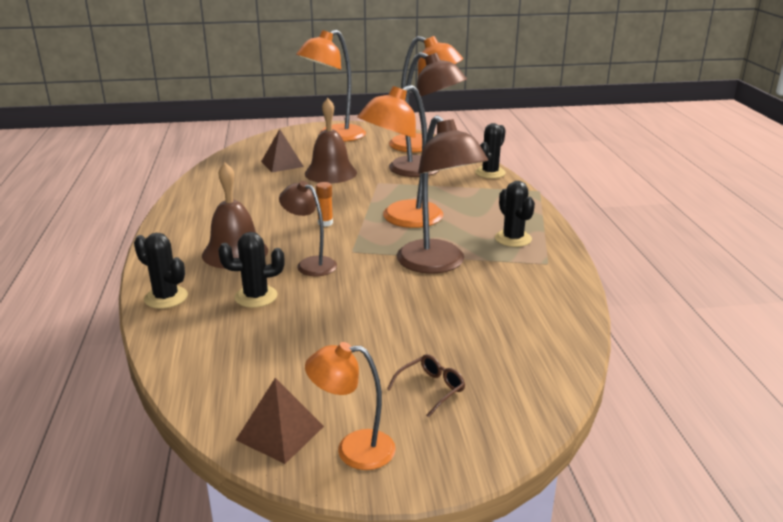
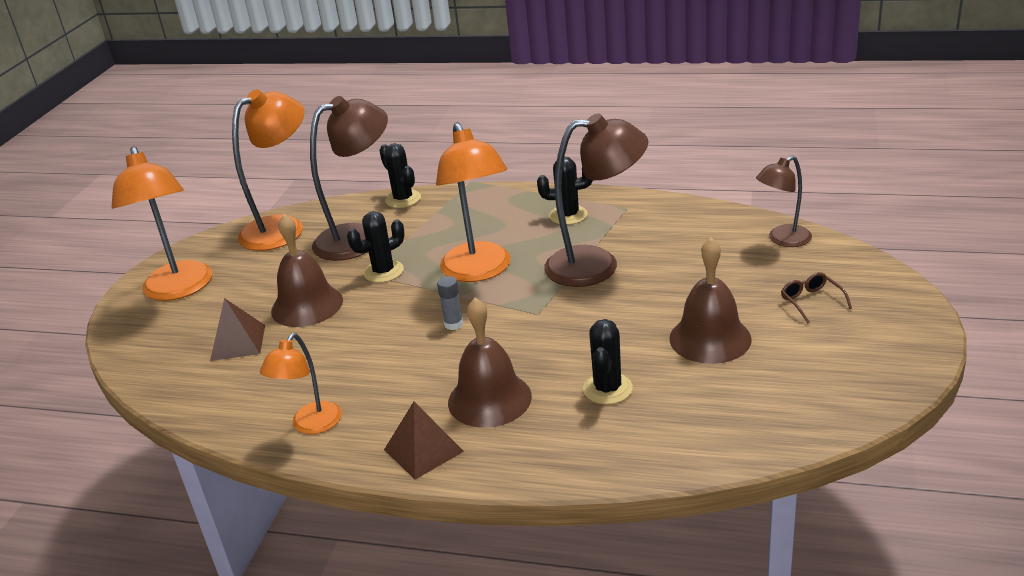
camera: 65 degrees left, 5 degrees up
(166, 297) = (577, 459): black cactus -> black cactus (383, 272)
(280, 433) = (857, 389): brown pyramid -> brown pyramid (423, 450)
(310, 264) = (551, 344): brown lamp -> brown lamp (783, 240)
(325, 223) = (453, 324): orange glue stick -> grey glue stick
(342, 335) = (710, 338): none -> brown bell
(353, 449) = (886, 351): orange lamp -> orange lamp (311, 425)

